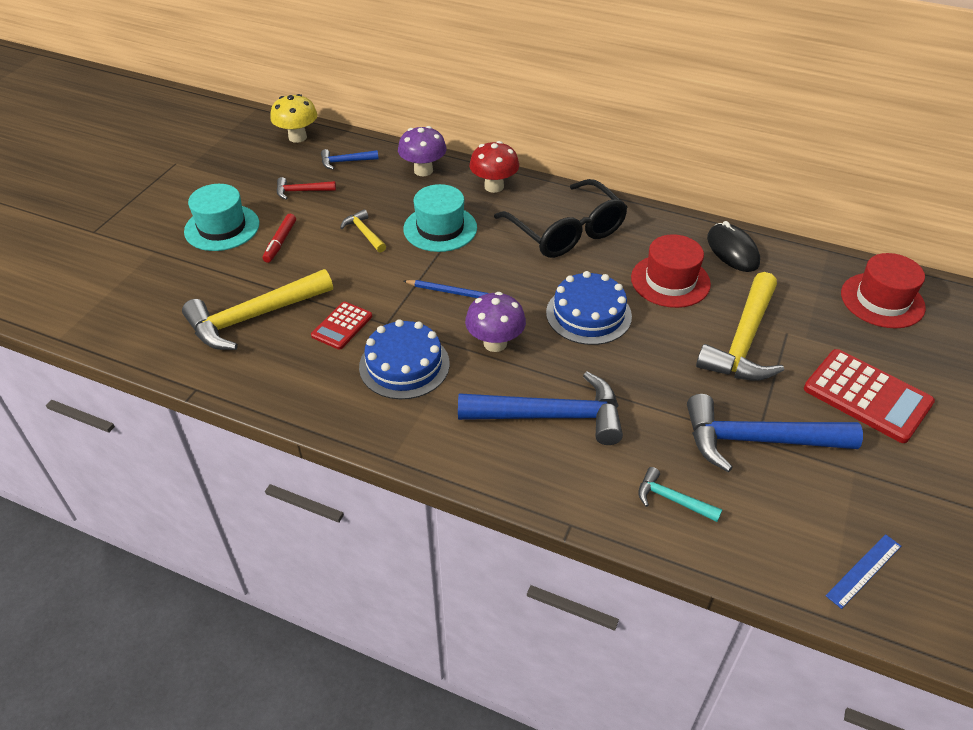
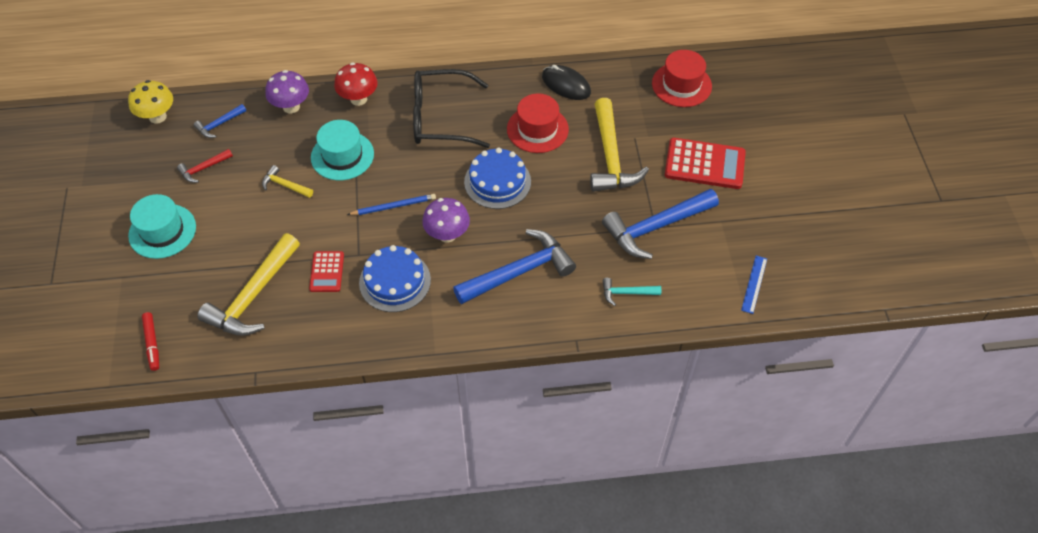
camera: 30 degrees left, 10 degrees up
(280, 242) = (223, 223): red marker -> red marker (152, 343)
(566, 232) = (440, 118): black glasses -> black glasses turned 150 degrees clockwise

